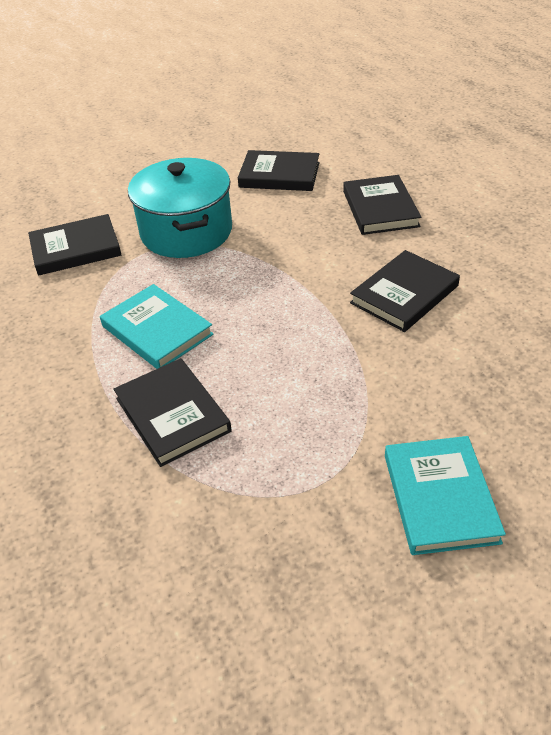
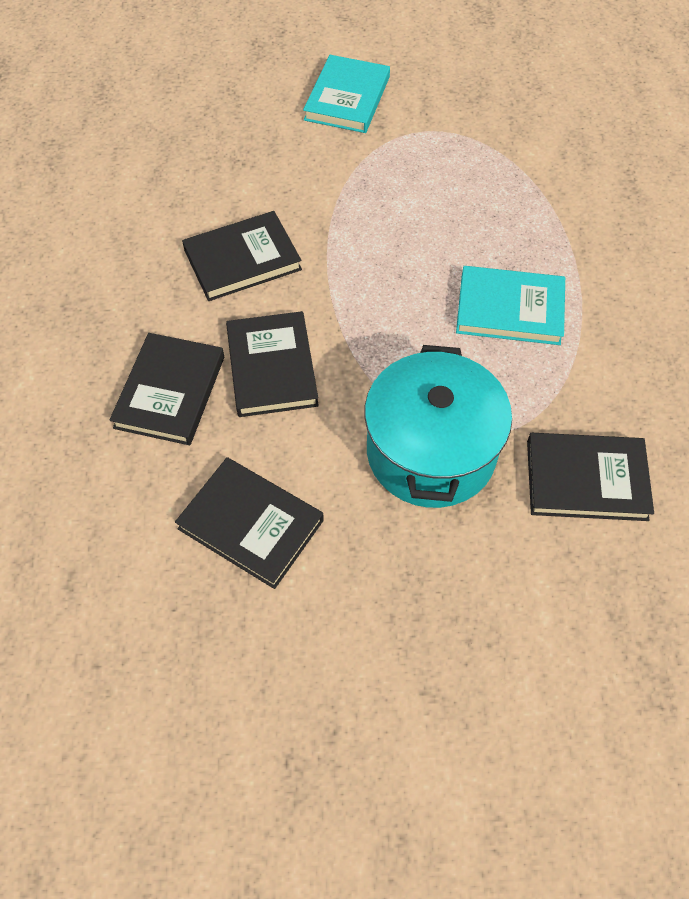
camera: 160 degrees left, 15 degrees up
(157, 330) = (509, 309): turquoise book -> turquoise book turned 60 degrees counterclockwise
(172, 414) = (518, 217): black book -> black book (271, 367)

